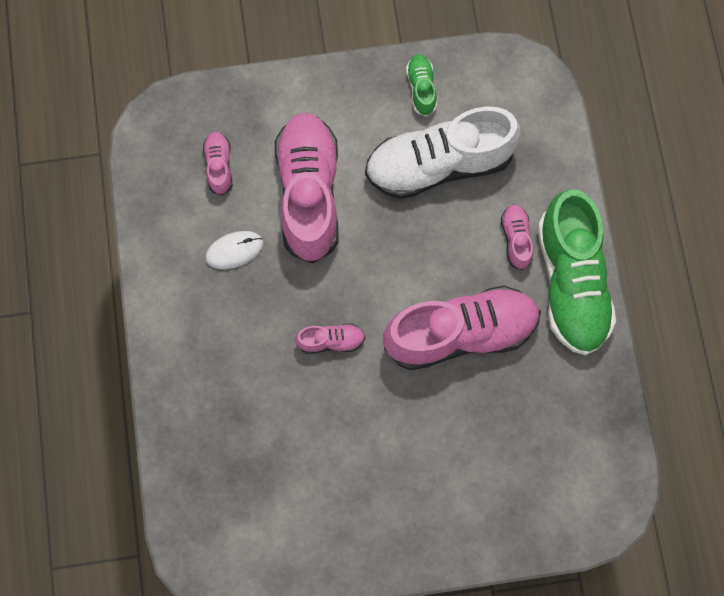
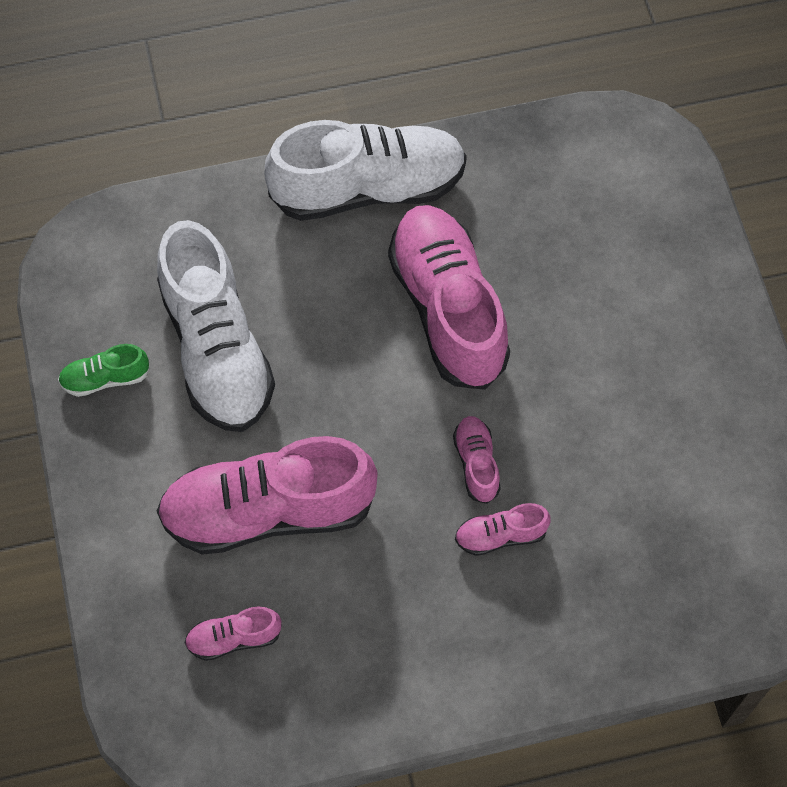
camera: 95 degrees left, 10 degrees down
(234, 250) = (360, 603): white mouse -> none
(516, 239) = (316, 252): pink shoe -> pink shoe (500, 535)
(571, 282) = (368, 188): green shoe -> white shoe

